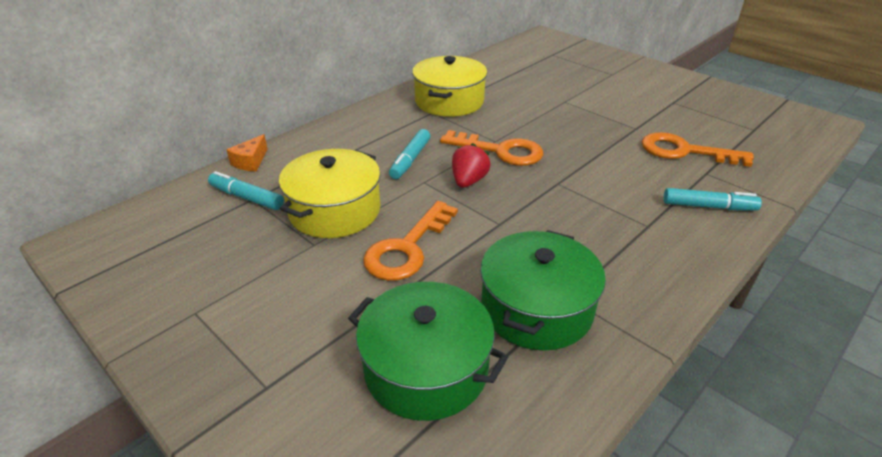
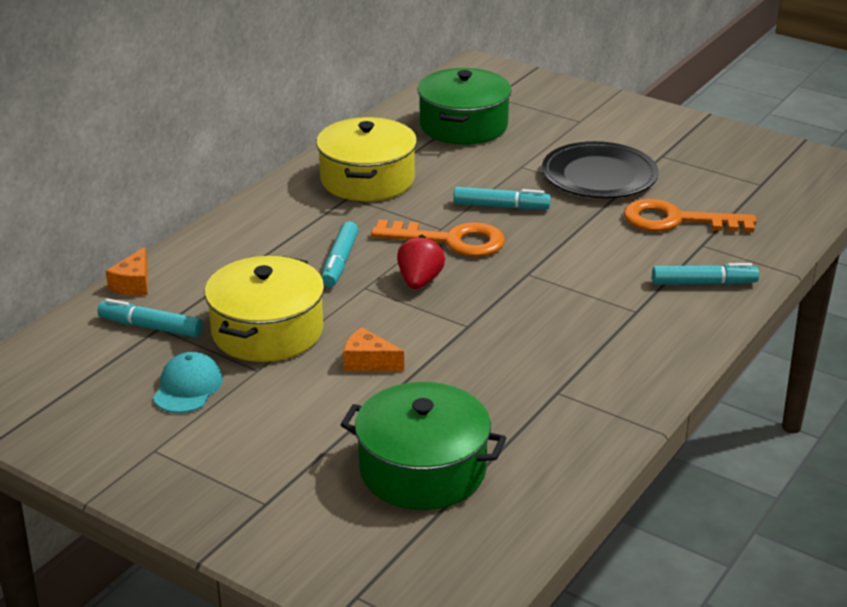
camera: 10 degrees left, 5 degrees down
(250, 254) = (187, 387): none -> turquoise cap
(407, 248) = (368, 362): orange key -> orange cheese
(536, 308) = (524, 405): green pot -> green pot (463, 125)
(544, 129) = (501, 206): none -> turquoise marker
(623, 113) = (599, 176): none -> black plate

